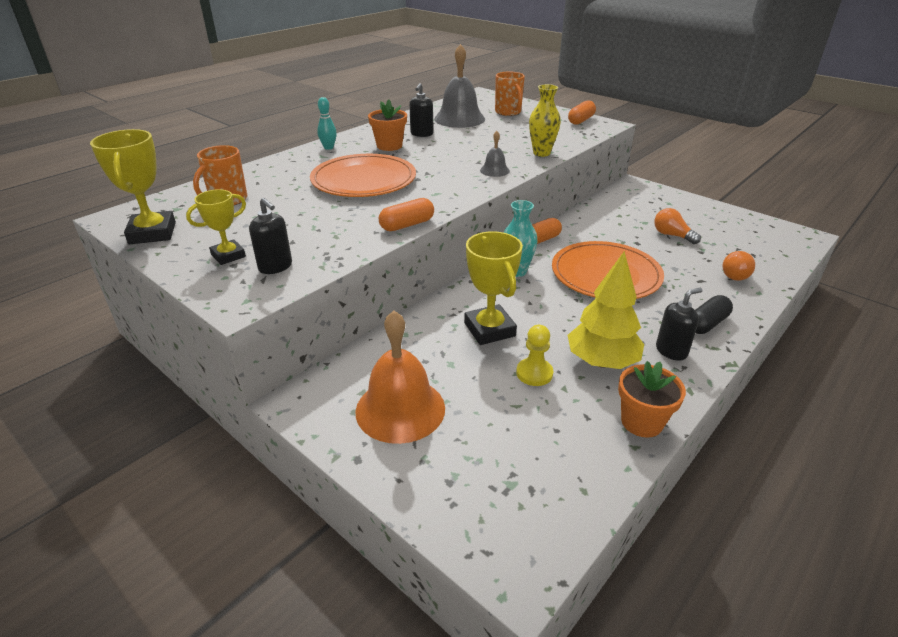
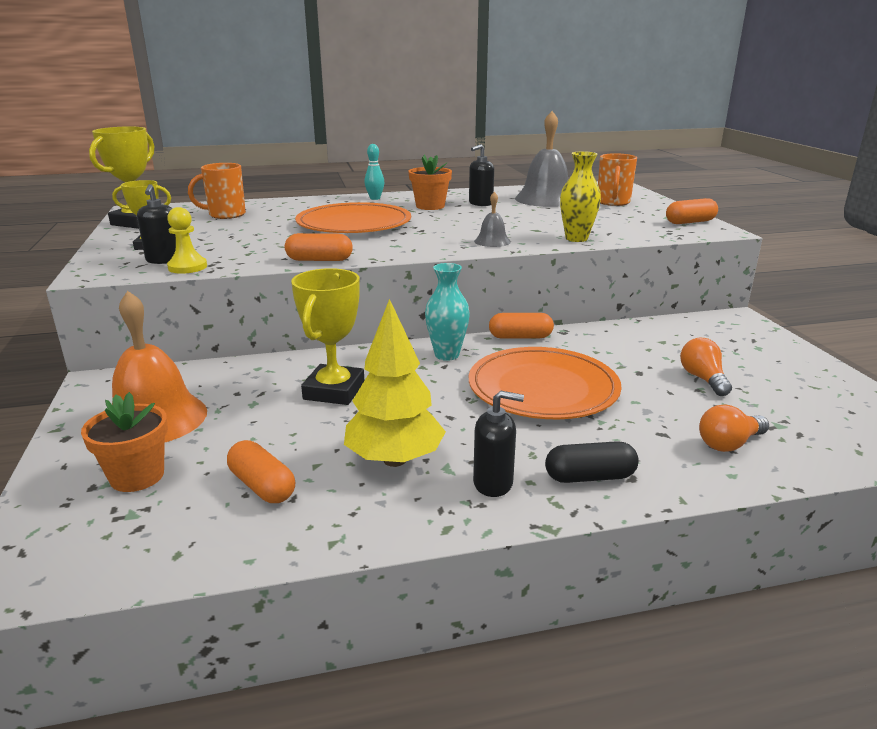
camera: 35 degrees right, 10 degrees down
(534, 373) = (310, 441): yellow pawn -> yellow pawn (187, 267)
(557, 419) = (262, 486): none -> orange capsule
(642, 422) = (338, 529): orange flower pot -> orange flower pot (137, 476)

